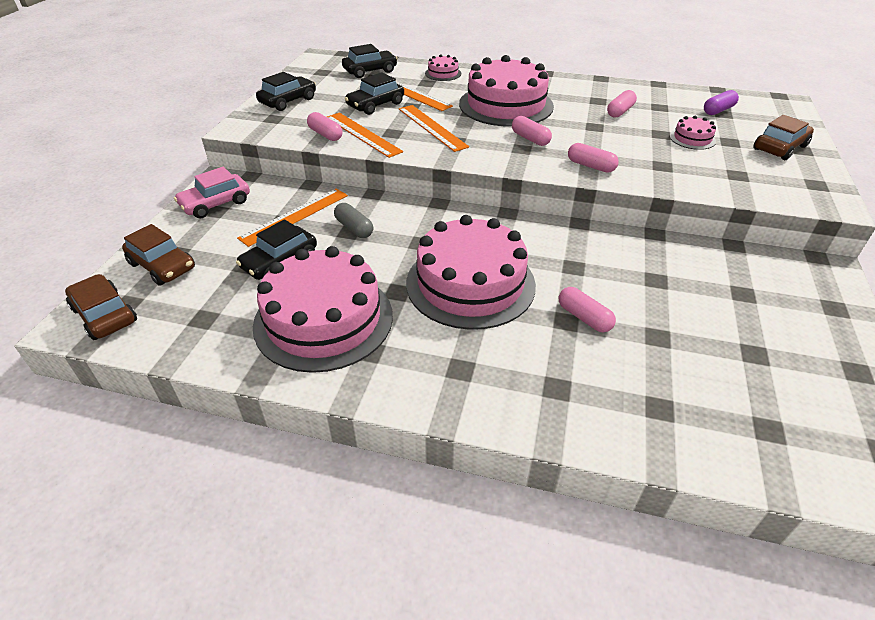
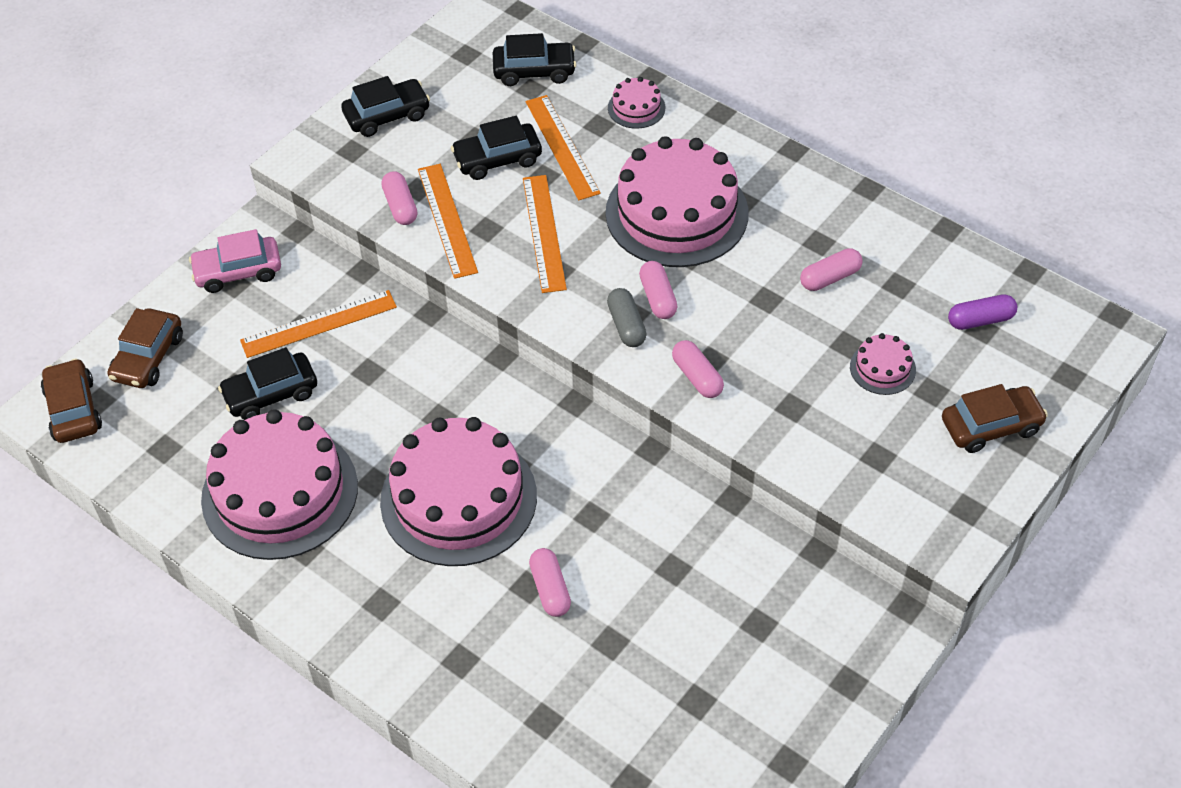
camera: 25 degrees right, 10 degrees up
(162, 266) = (148, 357): brown car -> brown car turned 45 degrees clockwise
(354, 228) = (376, 367): grey capsule -> grey capsule (626, 325)

